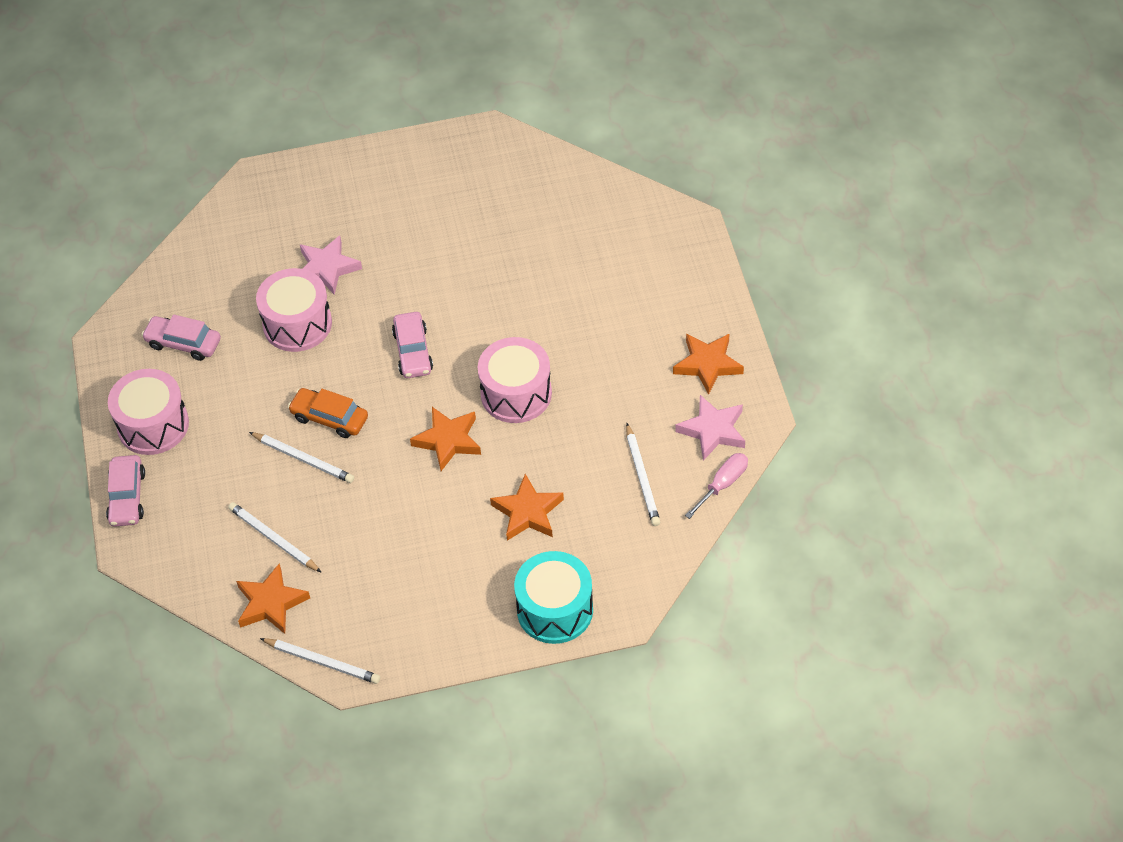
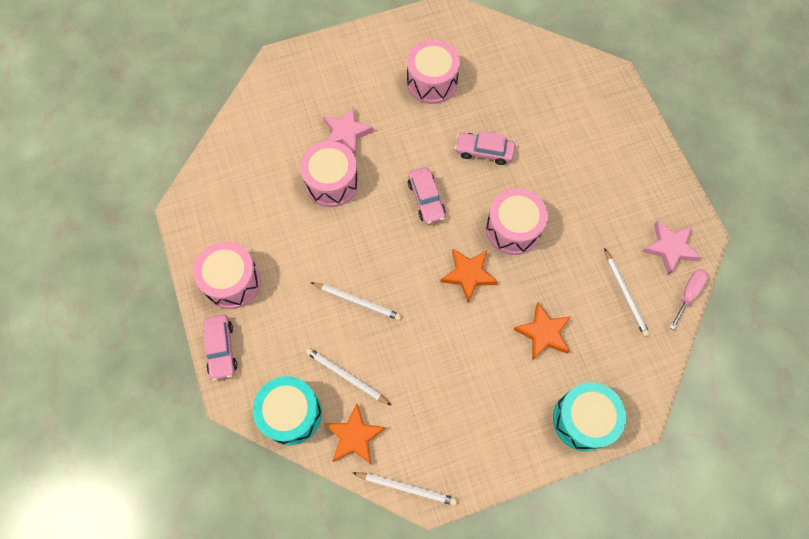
camera: 10 degrees left, 15 degrees up
(183, 343) = (245, 207): pink car -> pink car (484, 151)
(199, 573) = (291, 414): none -> turquoise drum
(329, 418) = (372, 263): orange car -> none
(449, 216) = (432, 82): none -> pink drum
(707, 364) = (653, 192): orange star -> none

